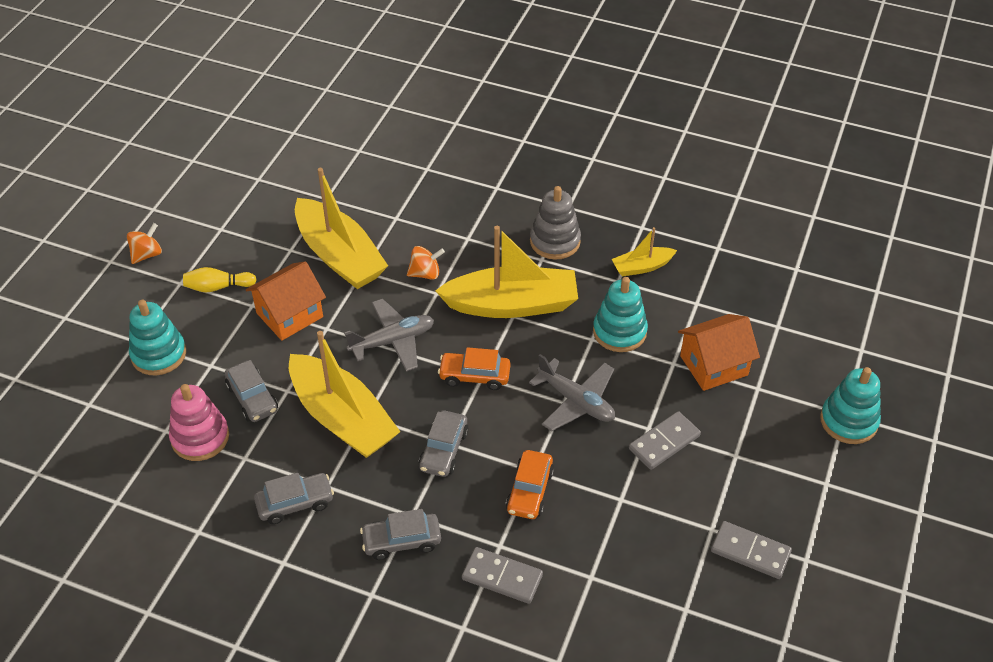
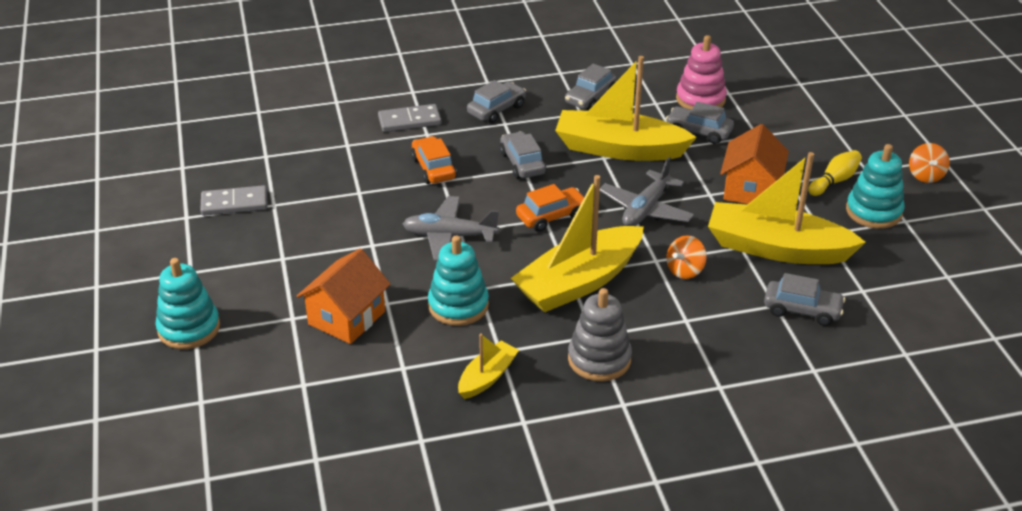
camera: 145 degrees right, 10 degrees down
(159, 354) = (803, 125): turquoise stacking toy -> turquoise stacking toy (873, 212)
(383, 206) = (802, 310): none -> grey car
(664, 442) = (351, 241): grey domino -> none

